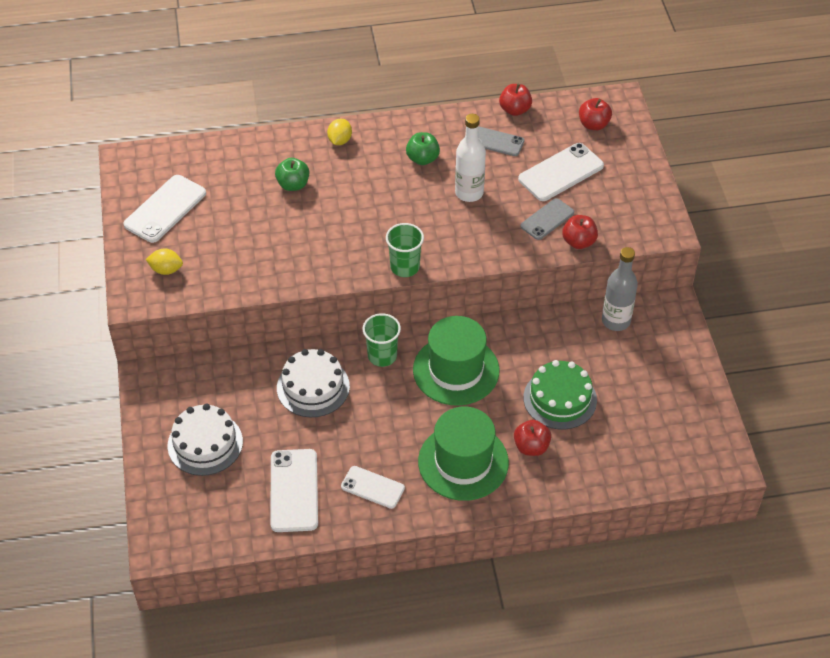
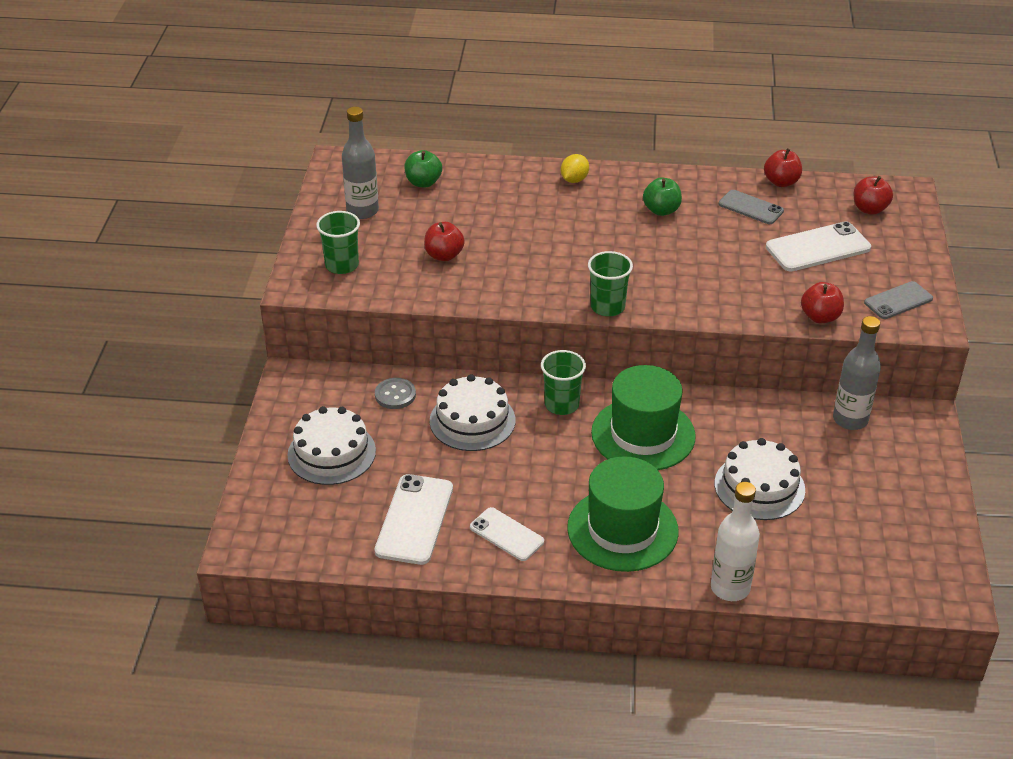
camera: 15 degrees right, 10 degrees down
(165, 209) = (362, 211): white phone -> grey bottle
(166, 270) = (342, 265): yellow lemon -> green cup
(240, 376) = (395, 395): none -> grey button
(293, 185) = (508, 211): green apple -> green apple (423, 182)
(469, 193) = (704, 250): white bottle -> white bottle (730, 588)
(531, 447) = (710, 530): red apple -> red apple (444, 255)
(547, 219) = (788, 289): grey phone -> grey phone (898, 301)
(560, 399) = (759, 486): green cake -> white cake

